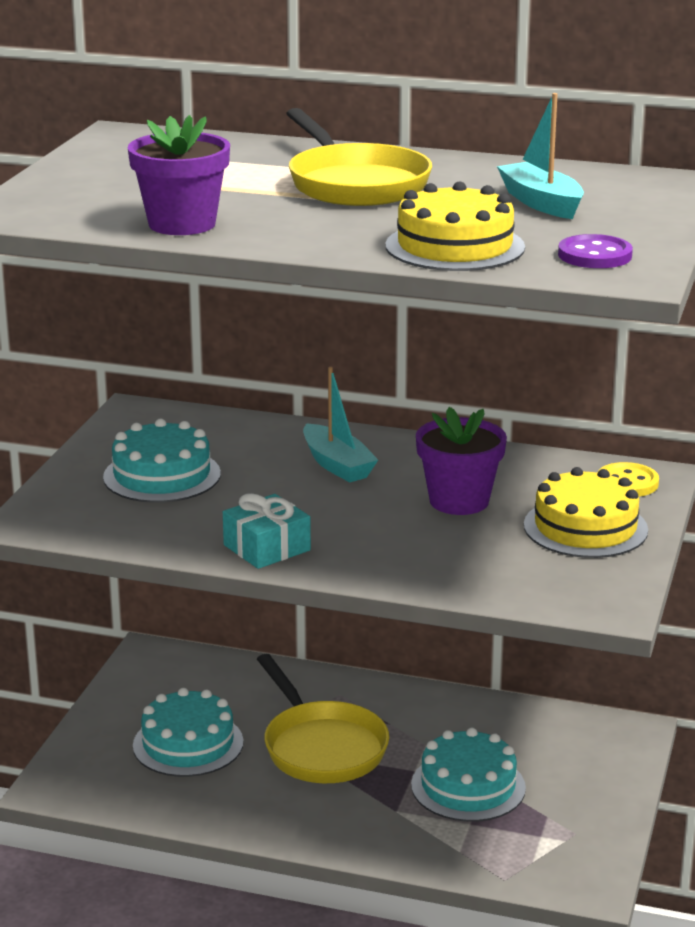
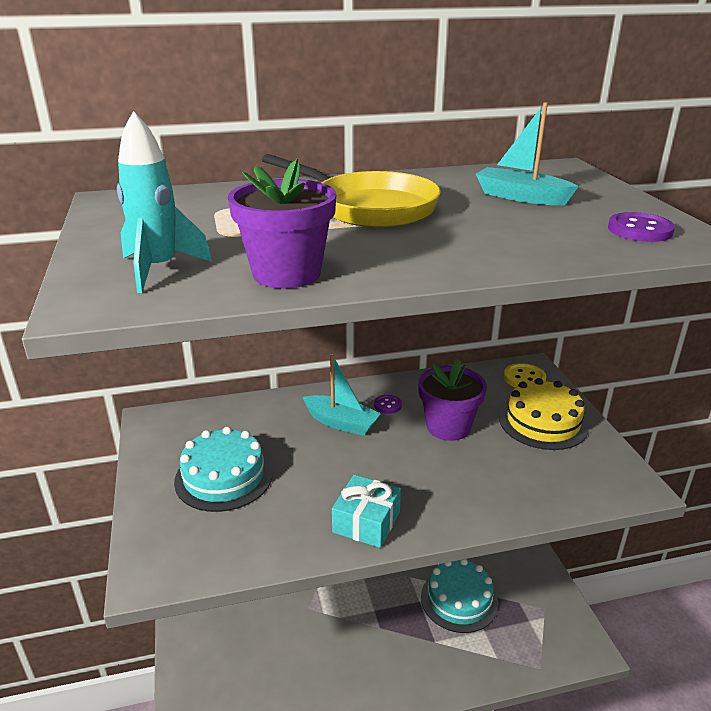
camera: 30 degrees left, 5 degrees up
(84, 201) = (159, 269): none -> turquoise rocket
(188, 744) = (262, 646): turquoise cake -> none
(321, 747) = (351, 608): yellow pan -> none
(412, 463) = (387, 405): none -> purple button
(455, 246) = (537, 244): yellow cake -> none

